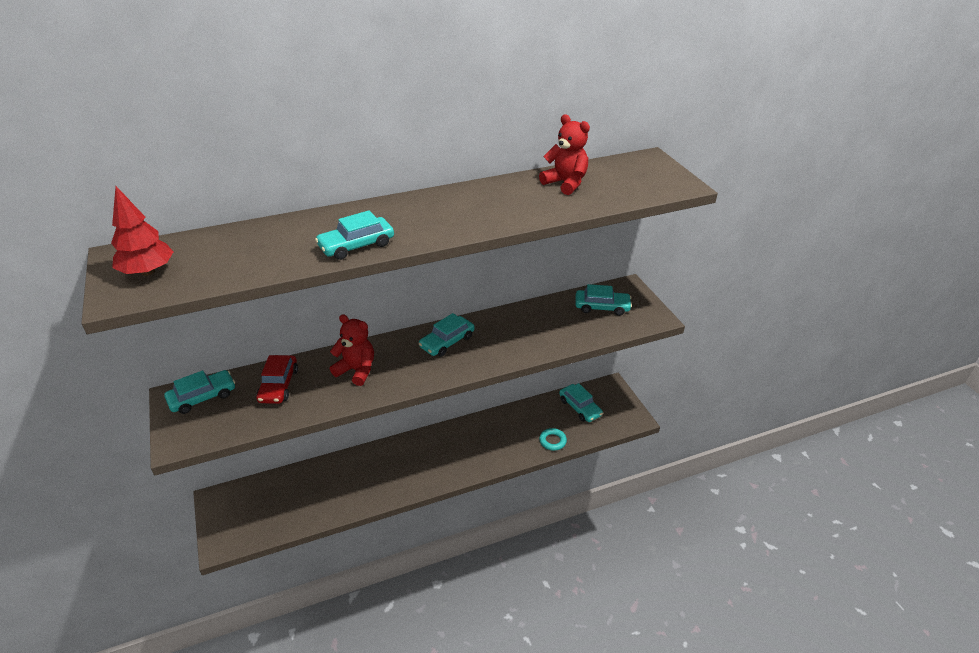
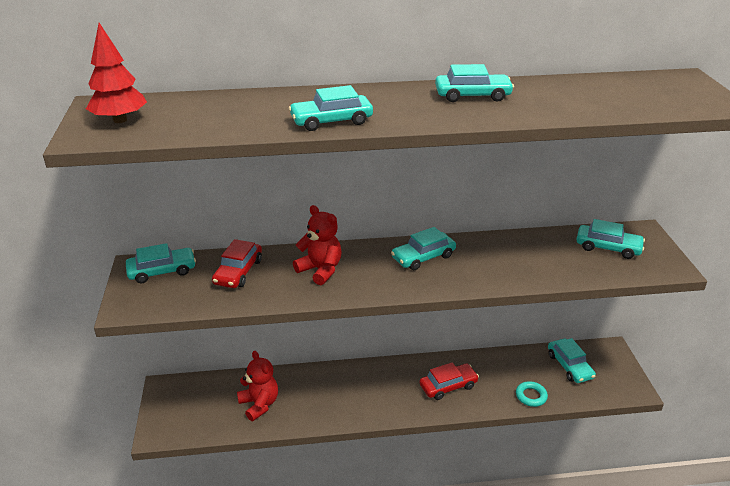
camera: 15 degrees right, 5 degrees down
(476, 200) = (472, 95): none -> turquoise car
(480, 445) = (448, 386): none -> red car
(565, 183) = (578, 90): red teddy bear -> red teddy bear (259, 404)

